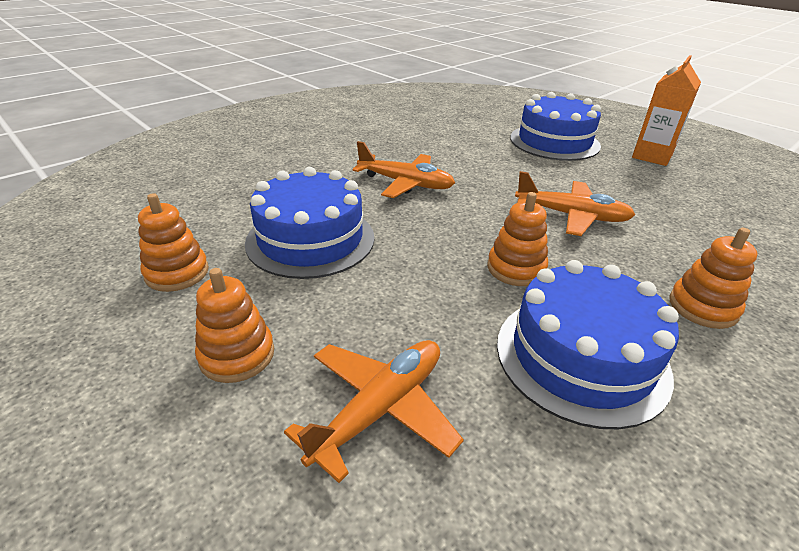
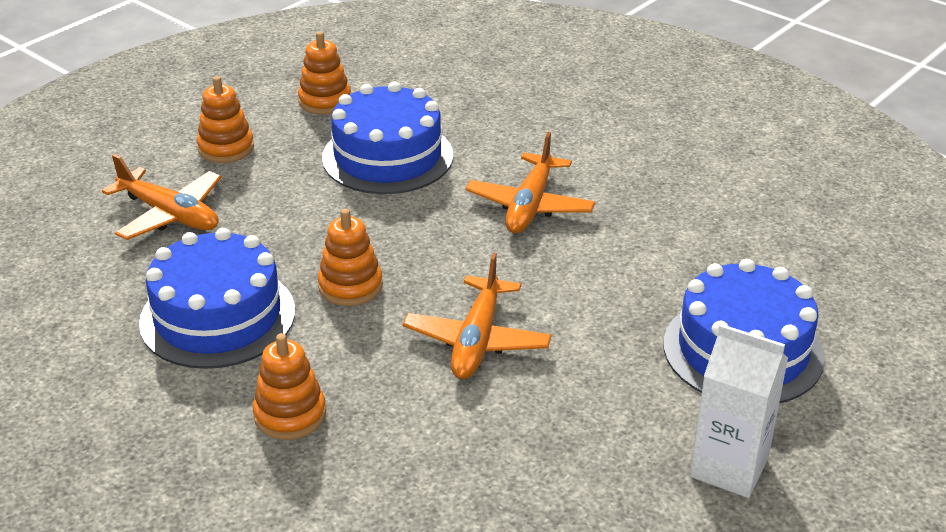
camera: 85 degrees right, 0 degrees up
(652, 156) = (729, 467): orange carton -> white carton

